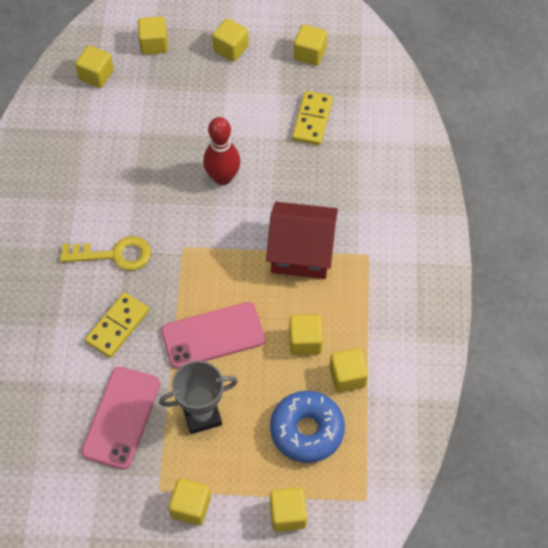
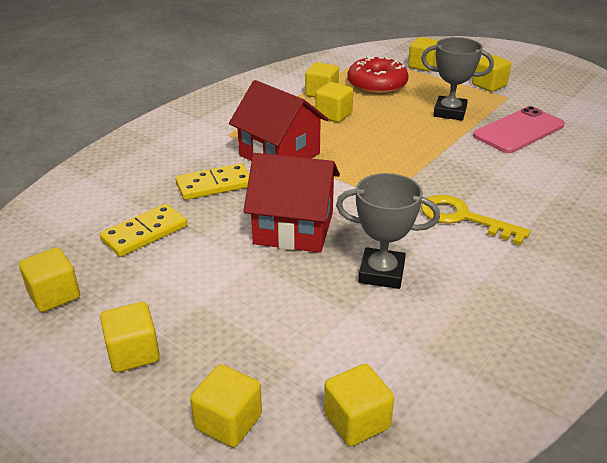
camera: 145 degrees left, 25 degrees down
(117, 326) = (491, 173): yellow domino -> yellow domino (214, 185)
(140, 171) = (381, 273): none -> grey trophy
(213, 335) = (406, 141): pink phone -> none
(222, 177) = (293, 228): red bowling pin -> red house
(307, 430) = (377, 85): blue donut -> red donut

